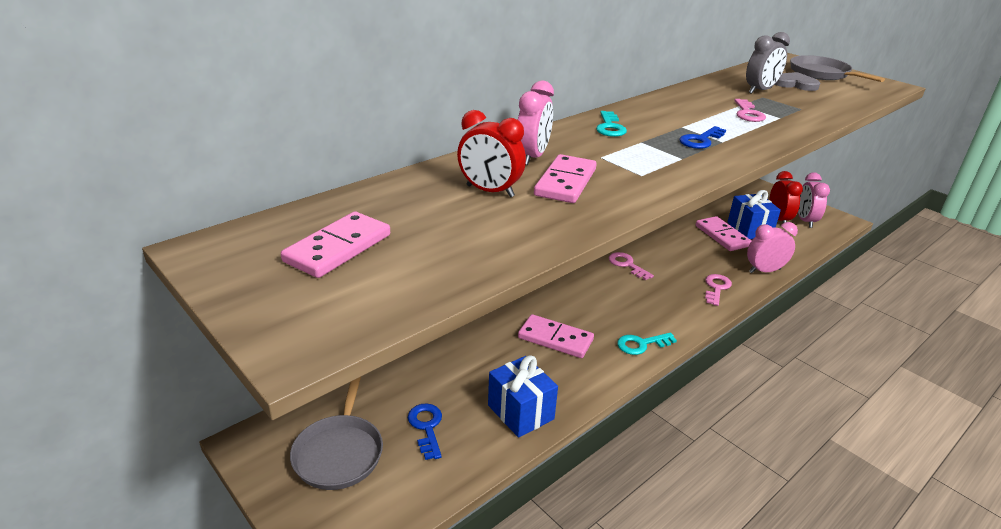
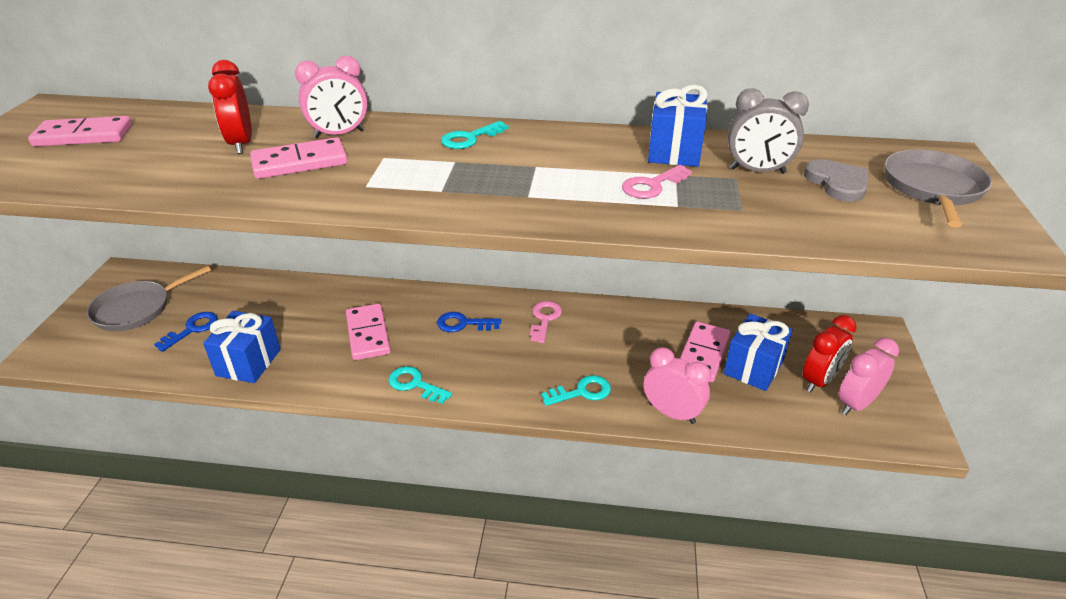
camera: 50 degrees right, 5 degrees up
(700, 140) = (511, 185): blue key -> blue key (463, 324)
(710, 95) = (674, 151): none -> blue gift
(716, 288) = (582, 392): pink key -> turquoise key

